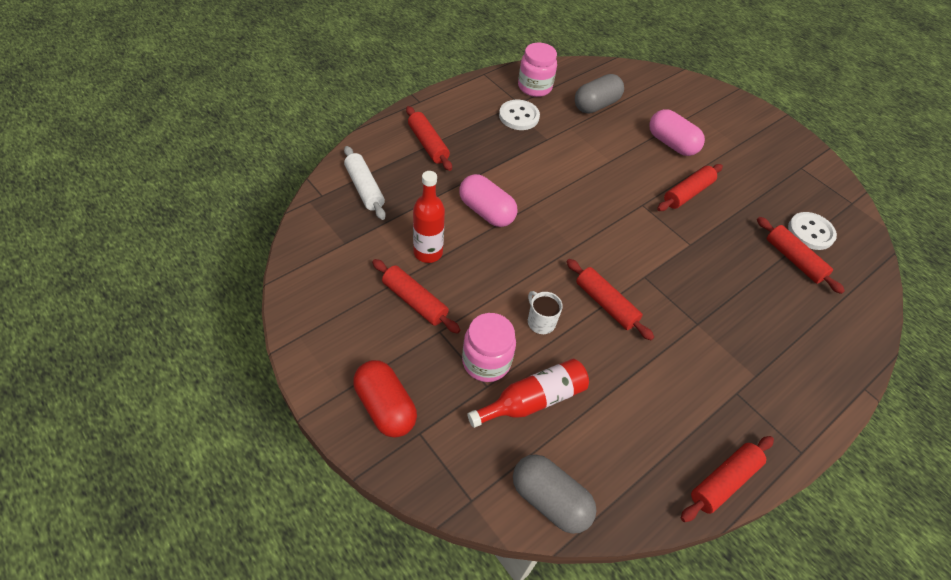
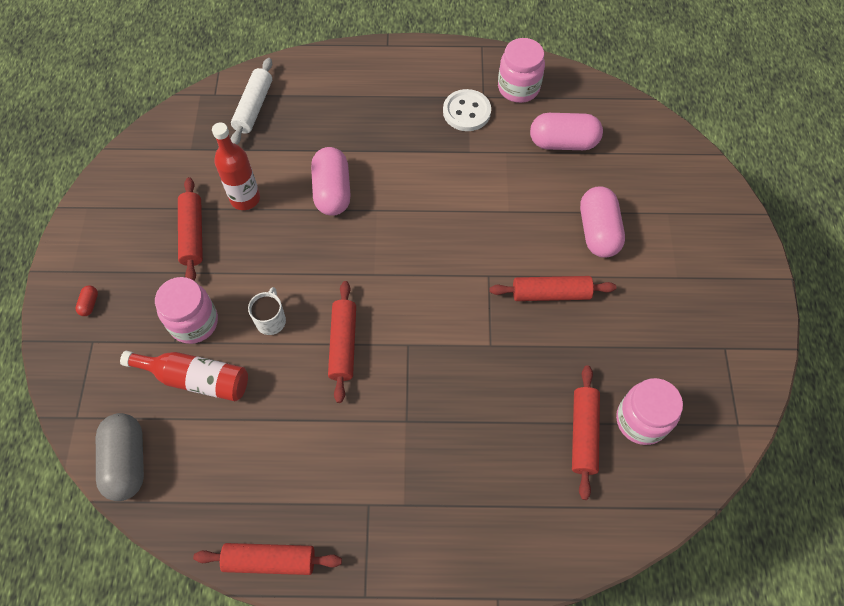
camera: 45 degrees right, 10 degrees up
(385, 407) = (89, 304): red capsule -> red capsule, size x0.41
(428, 144) = (350, 94): red rolling pin -> none
(596, 105) = (563, 142): grey capsule -> pink capsule
(810, 232) = (641, 420): white button -> pink jar

